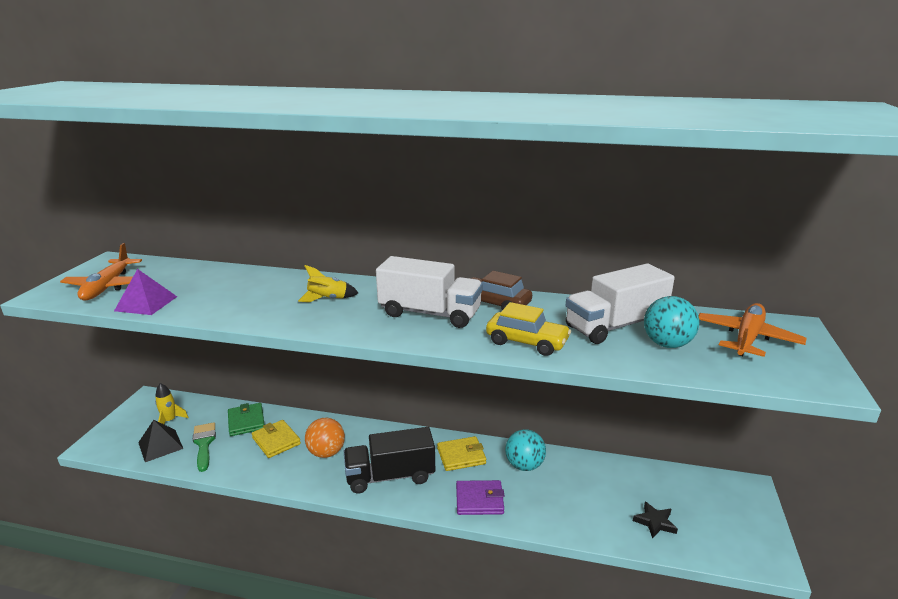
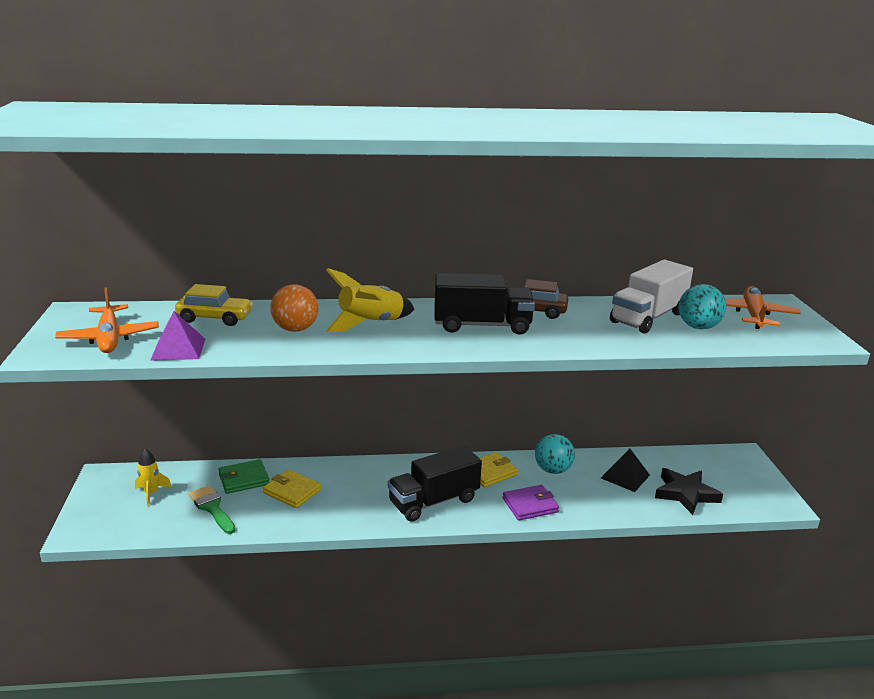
camera: 20 degrees left, 0 degrees up
(160, 445) = (161, 518): black pyramid -> black pyramid (625, 476)
(246, 421) = (244, 479): green wallet -> green wallet turned 75 degrees counterclockwise
(326, 452) = (354, 492): orange ball -> orange ball (295, 329)
(328, 299) = (370, 324): yellow rocket -> yellow rocket, size x1.65
(430, 313) = (482, 325): white truck -> black truck
(527, 342) = (587, 339): yellow car -> yellow car (215, 318)
(655, 522) = (685, 494): black star -> black star, size x1.70

